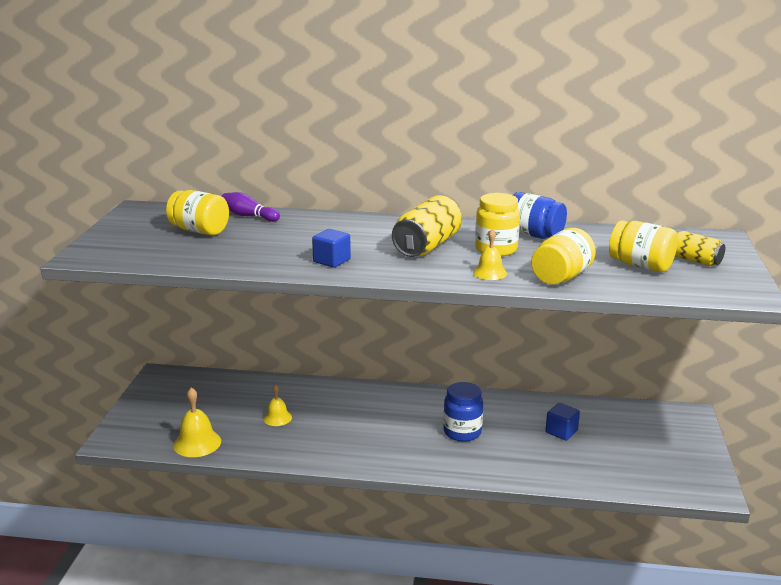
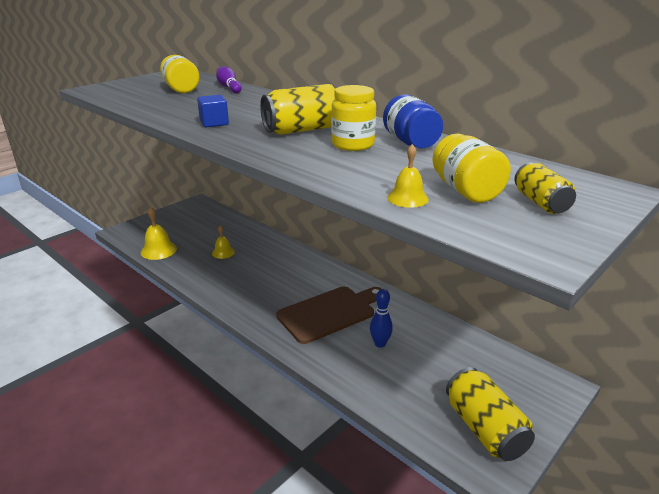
camera: 35 degrees right, 5 degrees up
(462, 432) = (329, 313): blue jar -> brown cutting board
(490, 273) = (308, 159): yellow bell -> yellow bell (407, 198)
(535, 439) = (380, 343): none -> blue bowling pin
(561, 277) = (363, 179): yellow jar -> none
(561, 432) = (410, 347): blue cube -> none
(677, 466) = (485, 429): none -> yellow can

